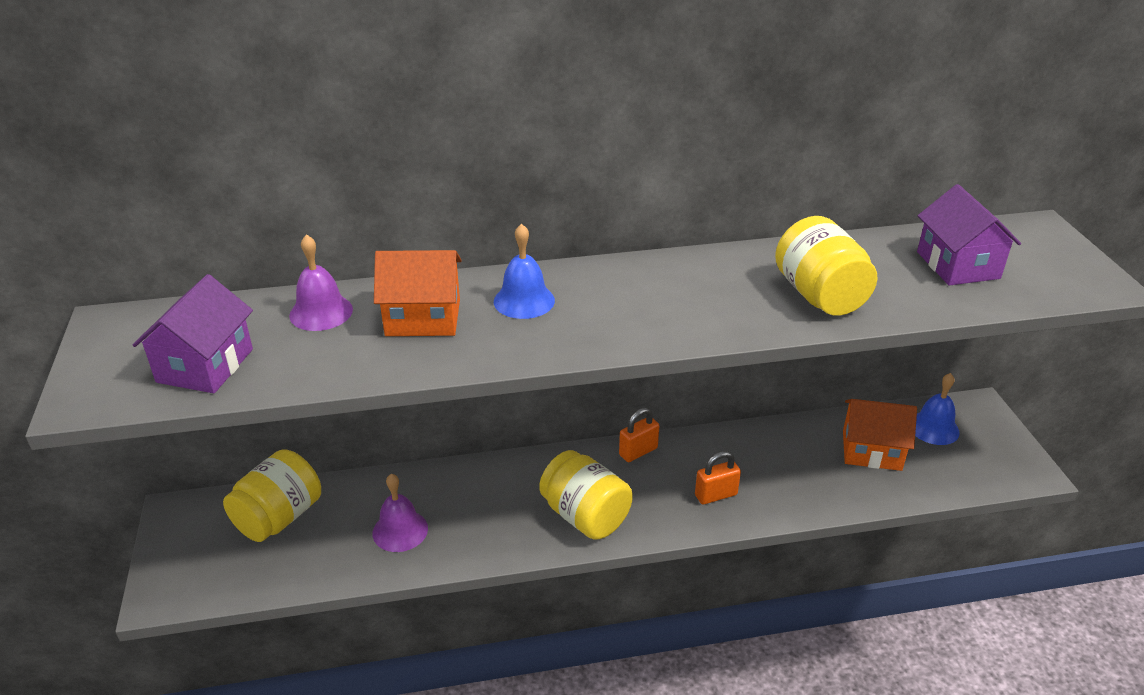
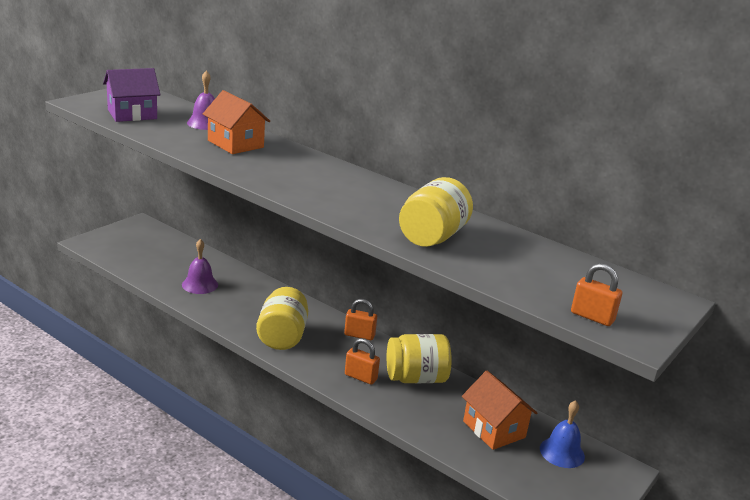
camera: 45 degrees right, 10 degrees down
(279, 517) = (168, 249): yellow jar -> yellow jar (416, 378)
(524, 301) = (288, 161): blue bell -> none
(957, 265) = (555, 276): purple house -> none
(1052, 287) = (592, 317): none -> orange padlock

